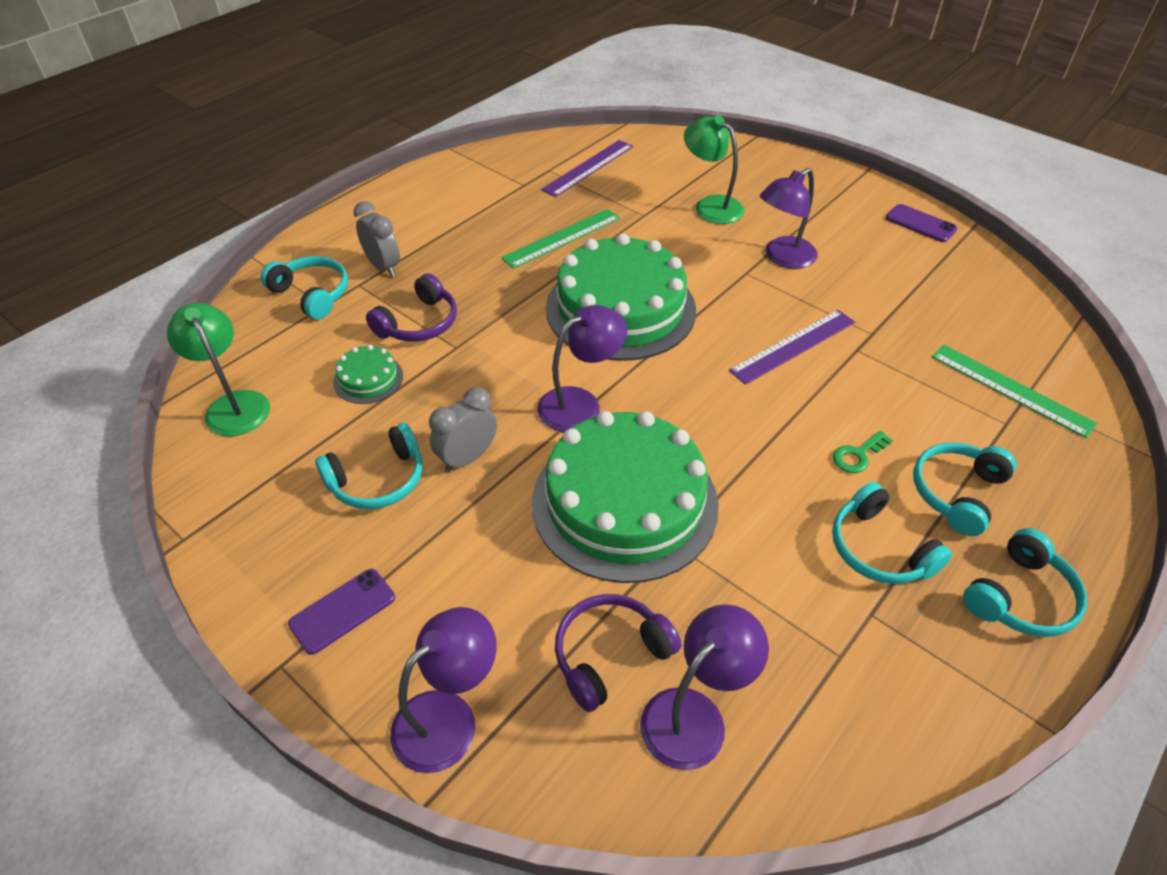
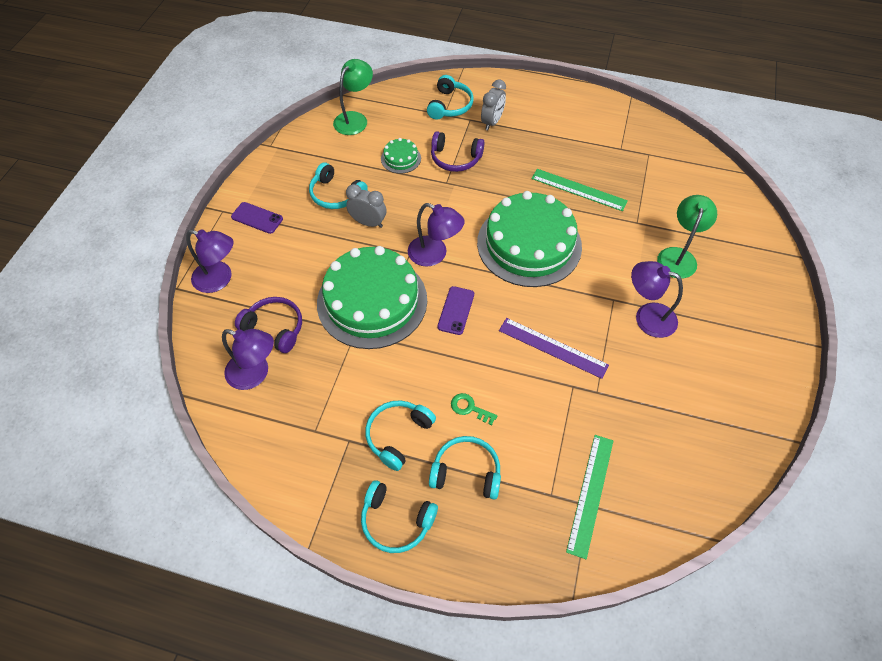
camera: 65 degrees right, 10 degrees up
(588, 168) = (668, 173): purple ruler -> none
(920, 224) = (763, 399): purple phone -> purple phone (456, 310)

